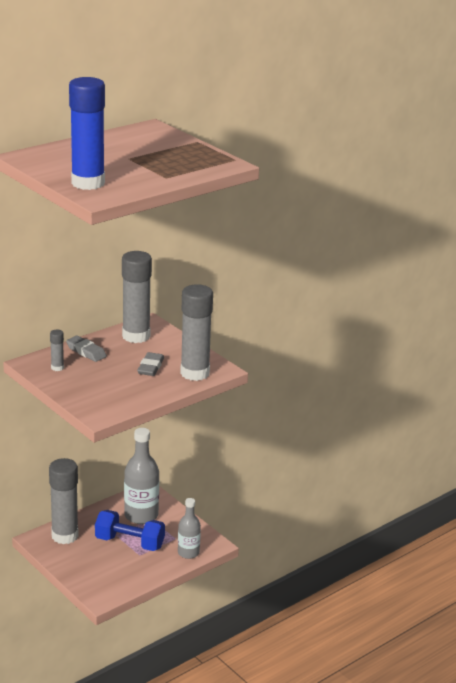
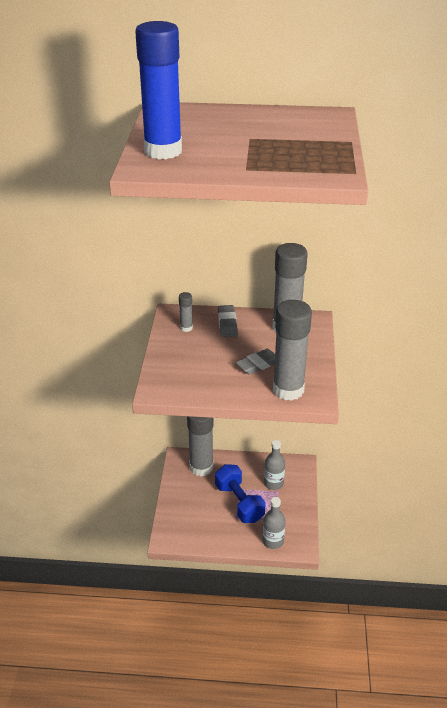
camera: 45 degrees right, 10 degrees up
(141, 515) = (273, 483): grey bottle -> grey bottle, size x0.62

